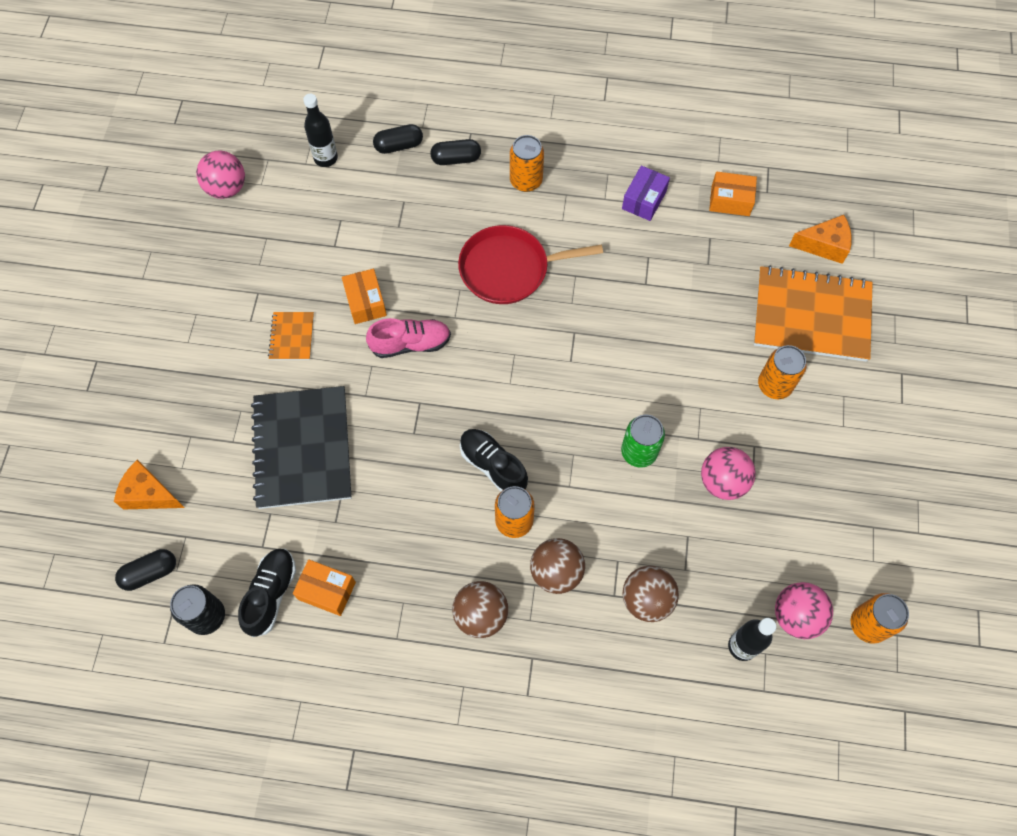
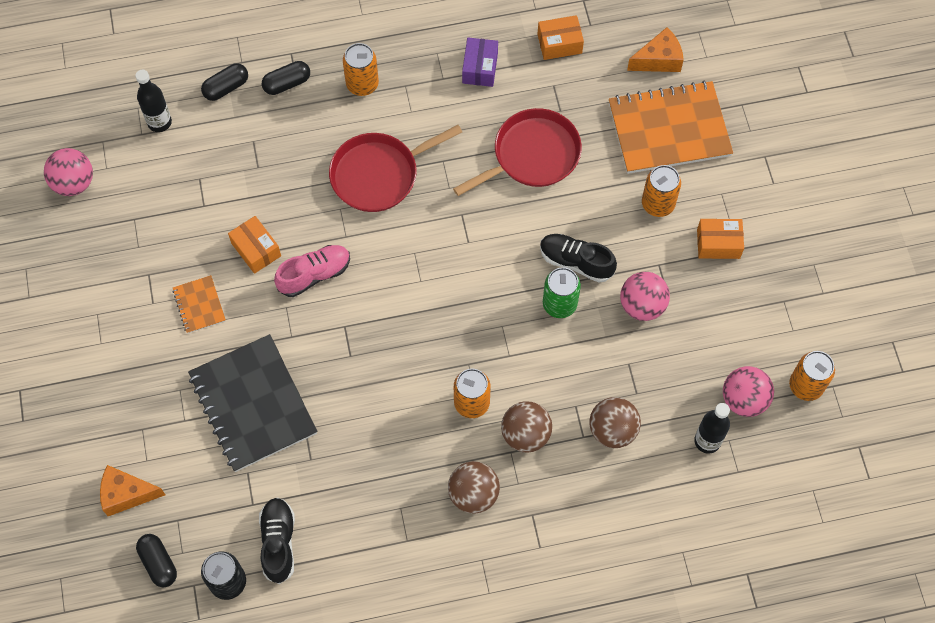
camera: 20 degrees left, 0 degrees up
(150, 573) = (158, 563): black capsule -> black capsule turned 75 degrees counterclockwise
(327, 590) = (328, 521): orange box -> orange box (718, 244)
(493, 465) = (434, 360): black shoe -> black shoe (576, 262)
(665, 298) = (532, 155): none -> red pan

